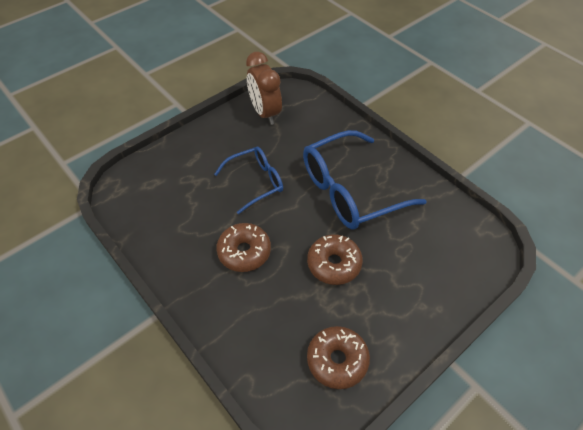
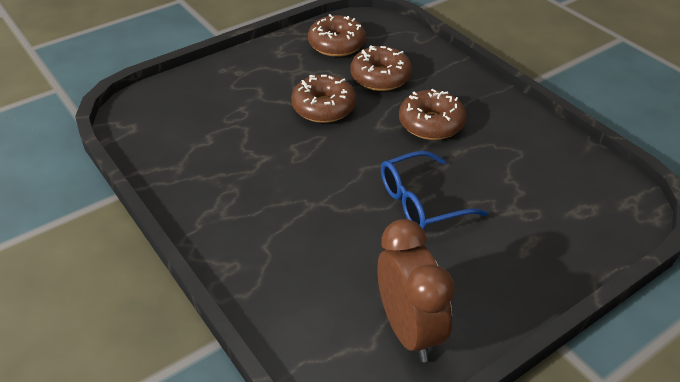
camera: 175 degrees left, 10 degrees down
(288, 308) = (380, 77): none -> brown donut
(349, 191) = (281, 182): blue glasses -> none

